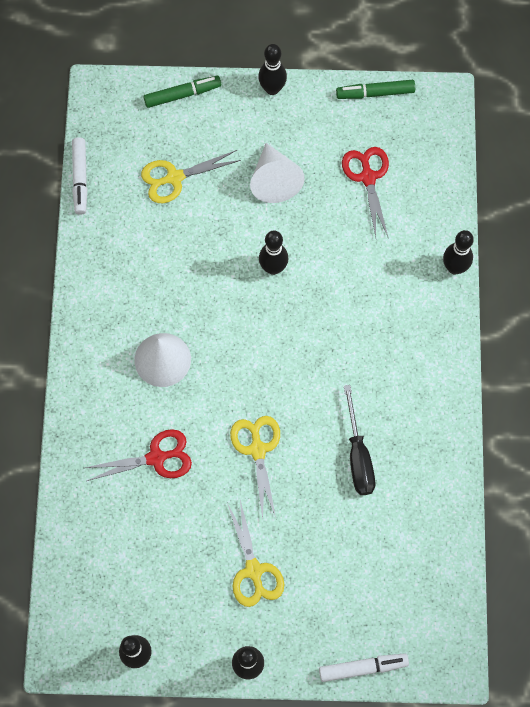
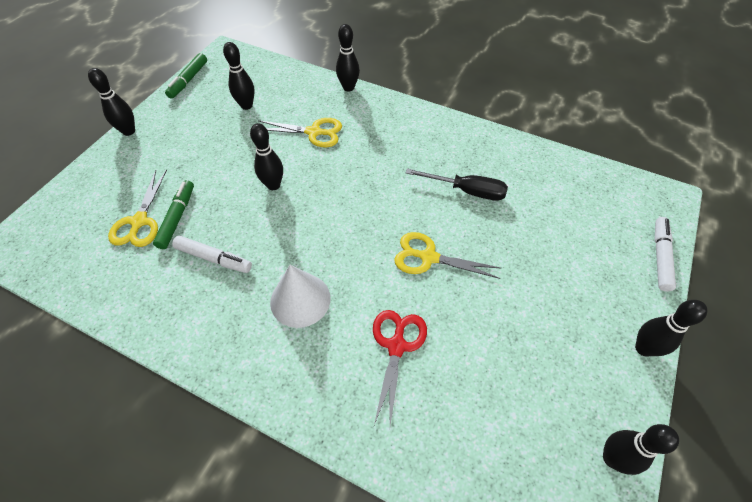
camera: 65 degrees left, 15 degrees down
(80, 178) = (70, 298): white marker -> white marker (214, 258)
(182, 94) = (74, 187): green marker -> green marker (177, 218)
(253, 570) = (545, 305): yellow scissors -> yellow scissors (314, 132)
(274, 180) = (202, 157): white cone -> none
(368, 177) = (246, 105): red scissors -> black bowling pin

